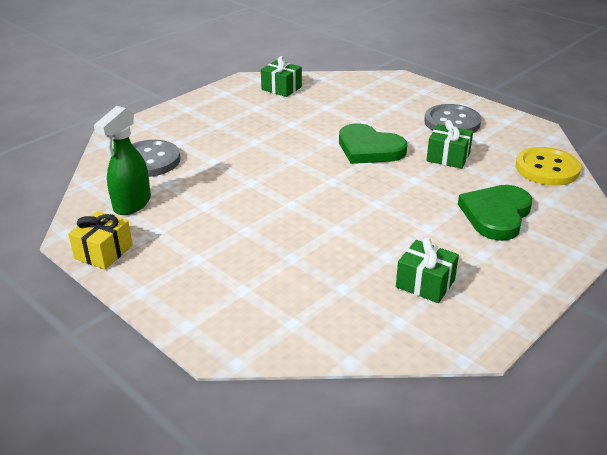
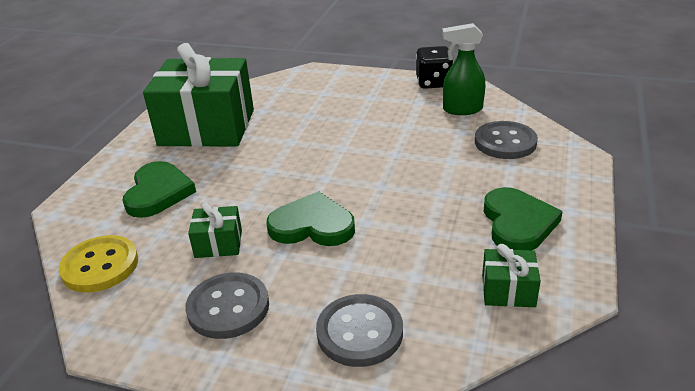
camera: 155 degrees right, 0 degrees up
(103, 252) = (433, 83): yellow gift -> black dice
(132, 204) = (462, 109): green spray bottle -> green spray bottle turned 90 degrees counterclockwise
(229, 111) = (517, 223): none -> green heart
(379, 95) = (359, 332): none -> grey button
(425, 284) = (207, 127): green gift -> green gift, size x2.40

